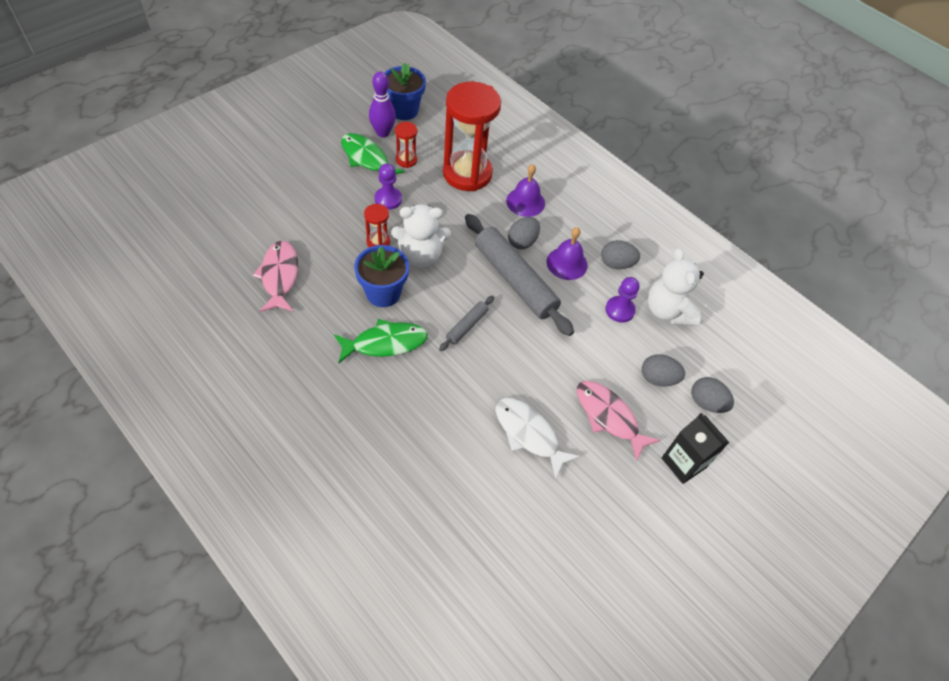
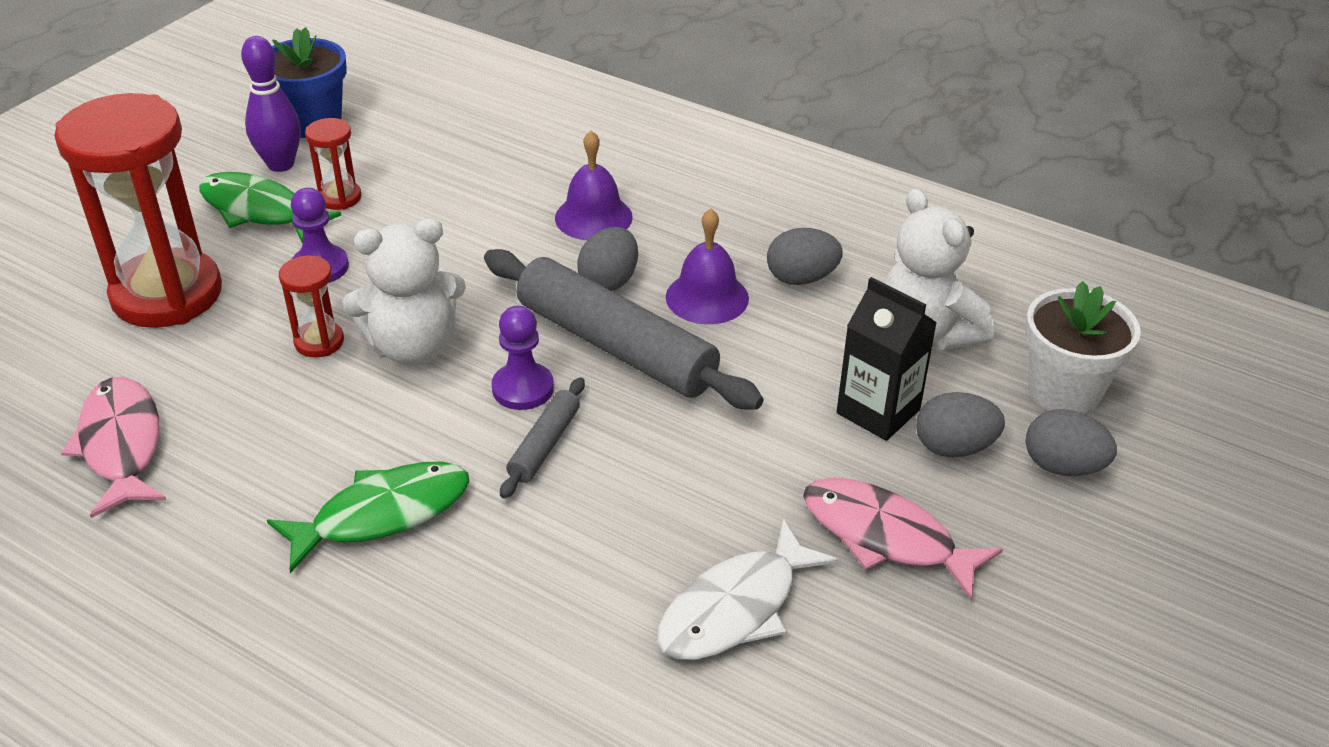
camera: 10 degrees left, 15 degrees down
(383, 293) = (353, 426): blue flower pot -> none
(467, 173) = (466, 195): red hourglass -> red hourglass (167, 294)
(528, 434) = (736, 608): white fish -> white fish turned 75 degrees counterclockwise
(619, 310) = (836, 351): purple pawn -> purple pawn (523, 388)
(683, 463) = (1063, 582): black carton -> black carton (878, 411)
(723, 362) = (1064, 391): none -> white flower pot

